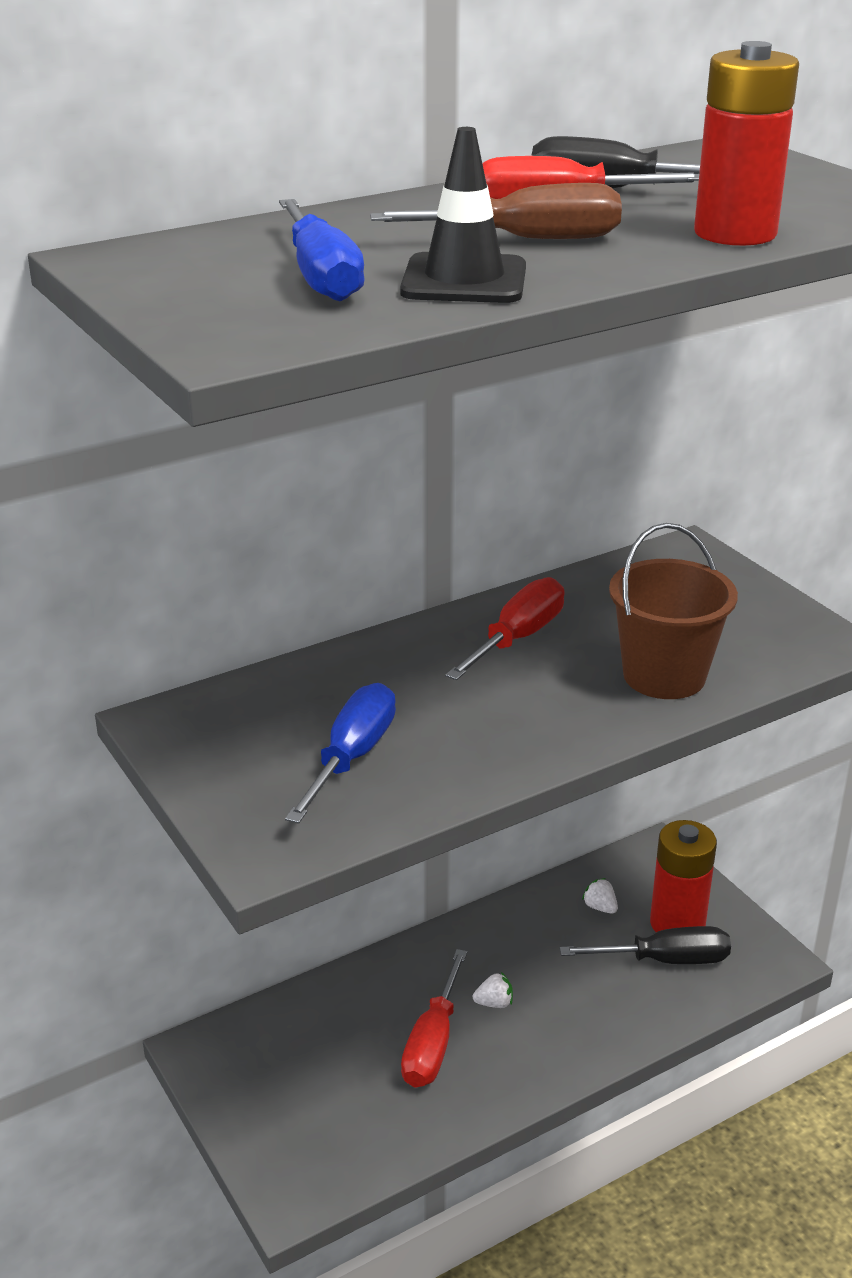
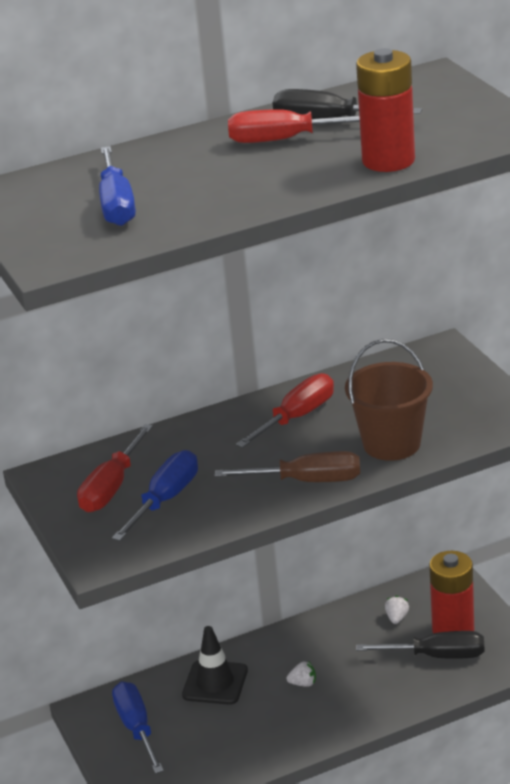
camera: 10 degrees right, 0 degrees up
(272, 1076) = (137, 728): none -> blue screwdriver
(433, 1043) = (254, 709): red screwdriver -> red screwdriver (112, 487)
(464, 280) = (201, 206): black traffic cone -> black traffic cone (215, 683)
(526, 240) = (253, 170): brown screwdriver -> brown screwdriver (307, 481)
(600, 907) = (397, 618): white strawberry -> white strawberry turned 45 degrees clockwise

